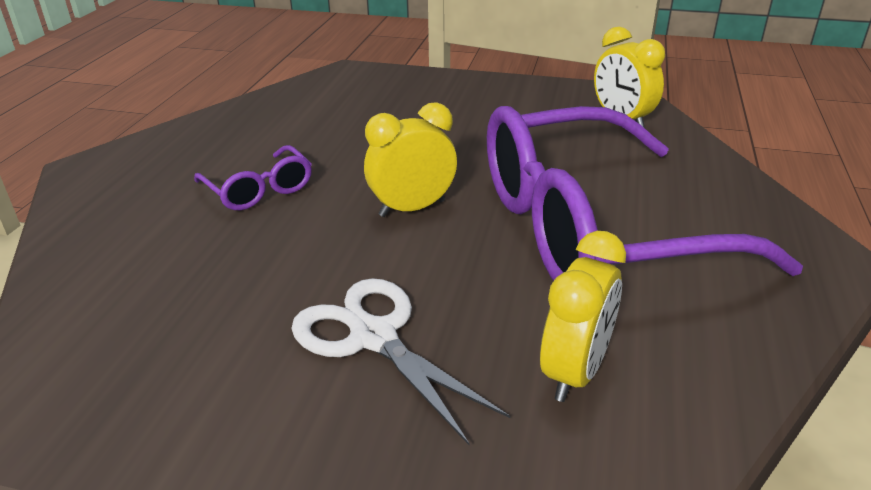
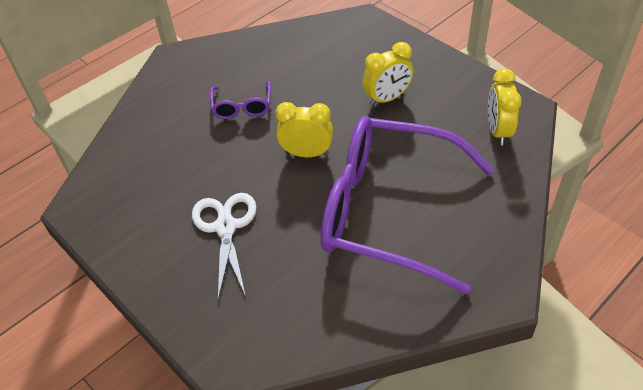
camera: 35 degrees right, 15 degrees up
(575, 372) = (295, 290): yellow clock -> yellow clock (387, 98)

